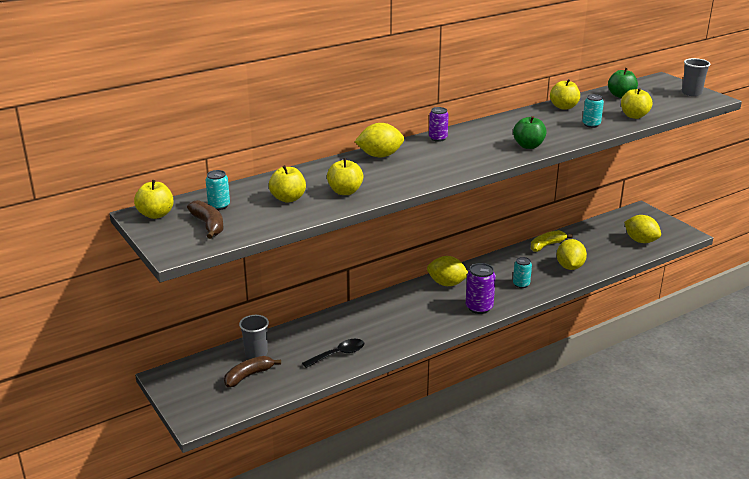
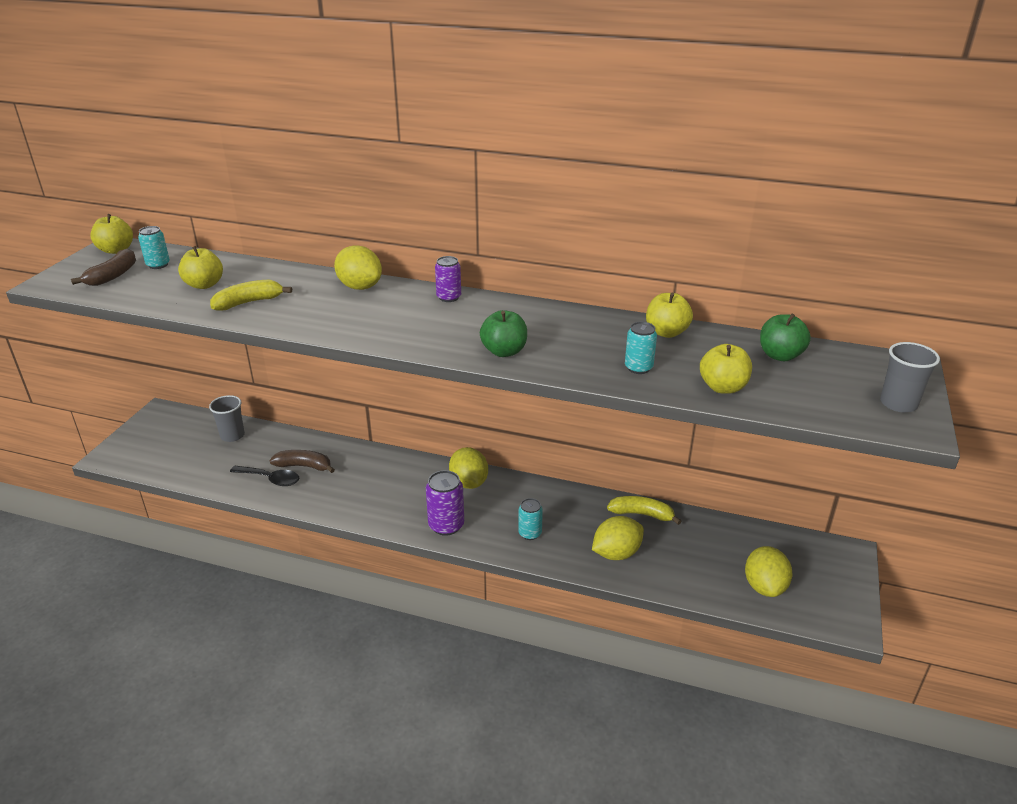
camera: 50 degrees right, 5 degrees up
(248, 376) = (194, 449): brown banana -> brown banana (304, 466)
(345, 192) = (249, 302): yellow apple -> yellow banana

